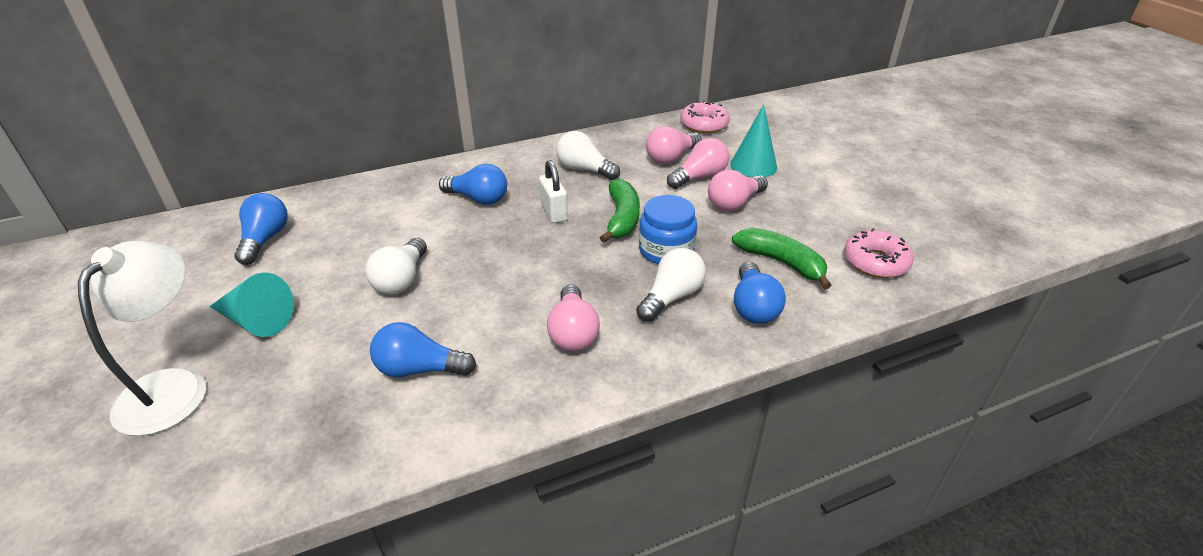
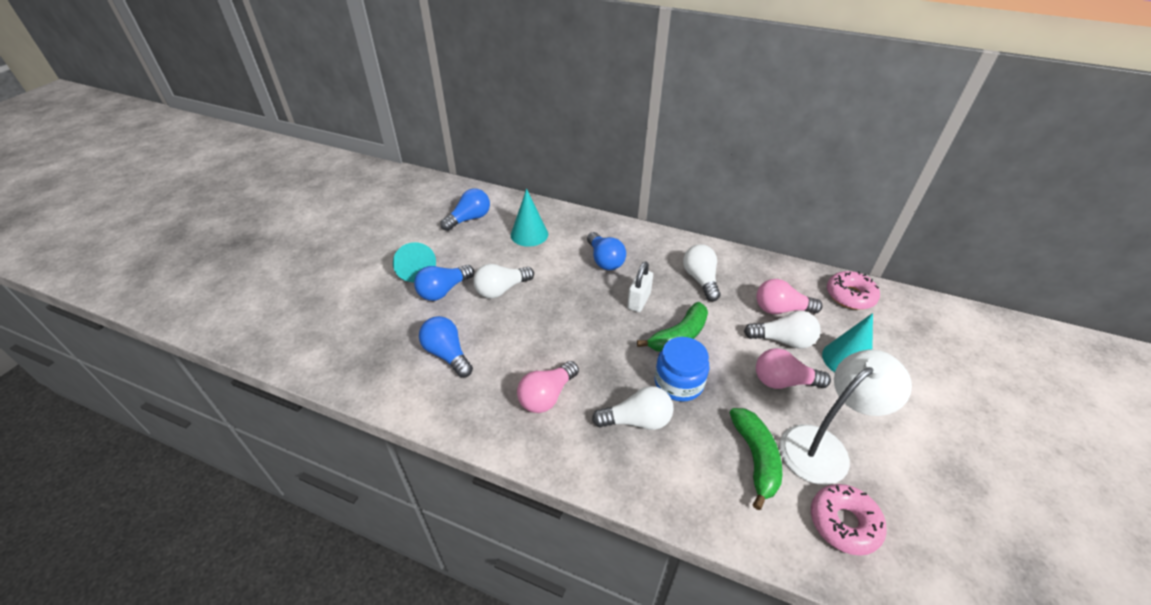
camera: 45 degrees right, 5 degrees up
(173, 386) = (350, 281): white lamp -> white lamp (824, 446)
(364, 217) = (529, 234): none -> turquoise cone
(699, 177) = (783, 340): pink light bulb -> white light bulb
(753, 306) = (685, 474): blue light bulb -> blue light bulb (444, 290)

